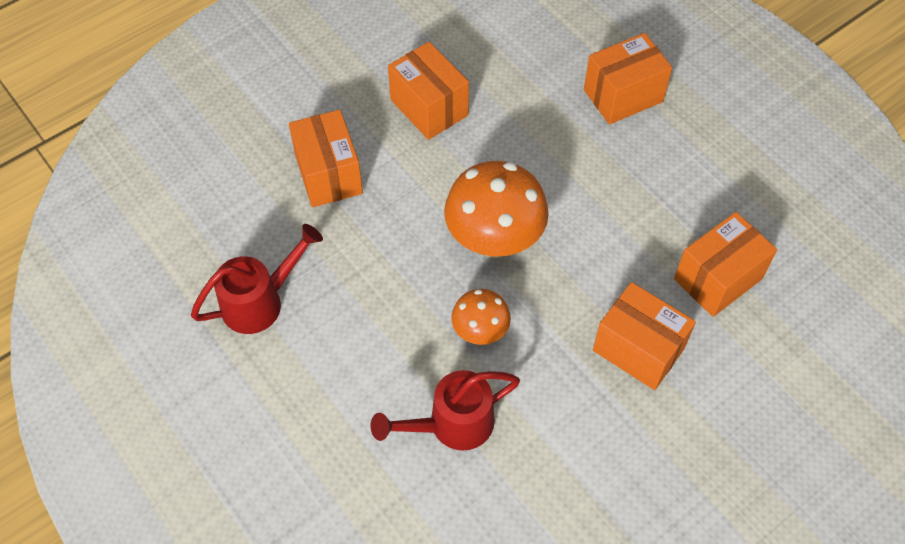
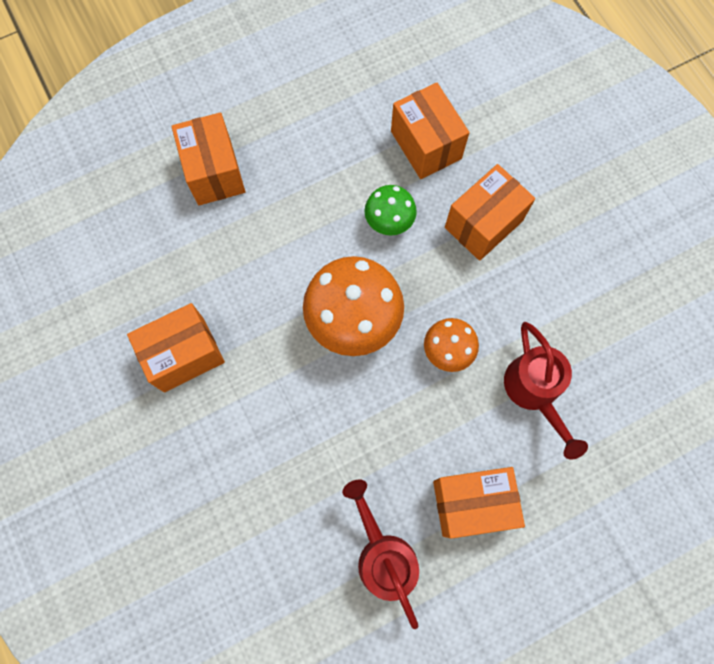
camera: 80 degrees left, 15 degrees up
(328, 174) = (245, 469): orange box -> orange box (472, 503)
(613, 256) = (389, 222): none -> green mushroom

